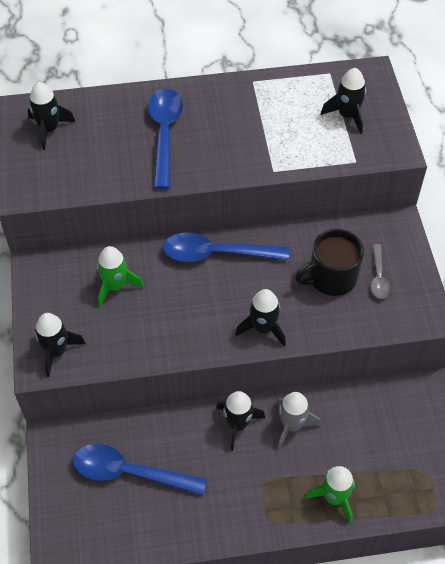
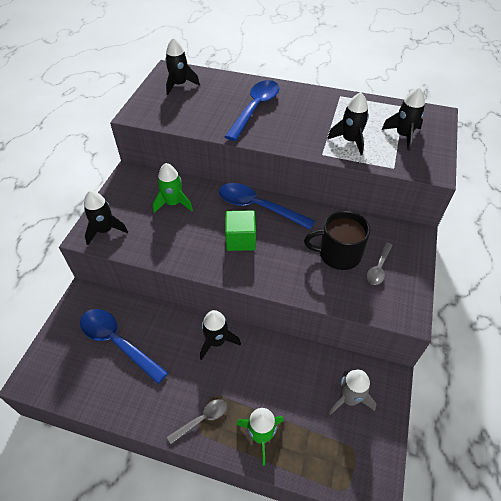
camera: 25 degrees right, 5 degrees down
(219, 301) = (240, 240): none -> green cube
(263, 328) = (263, 271): black rocket -> black rocket (350, 141)
(268, 509) = (202, 419): none -> grey spoon
(291, 425) = (258, 360): grey rocket -> grey rocket (349, 398)

